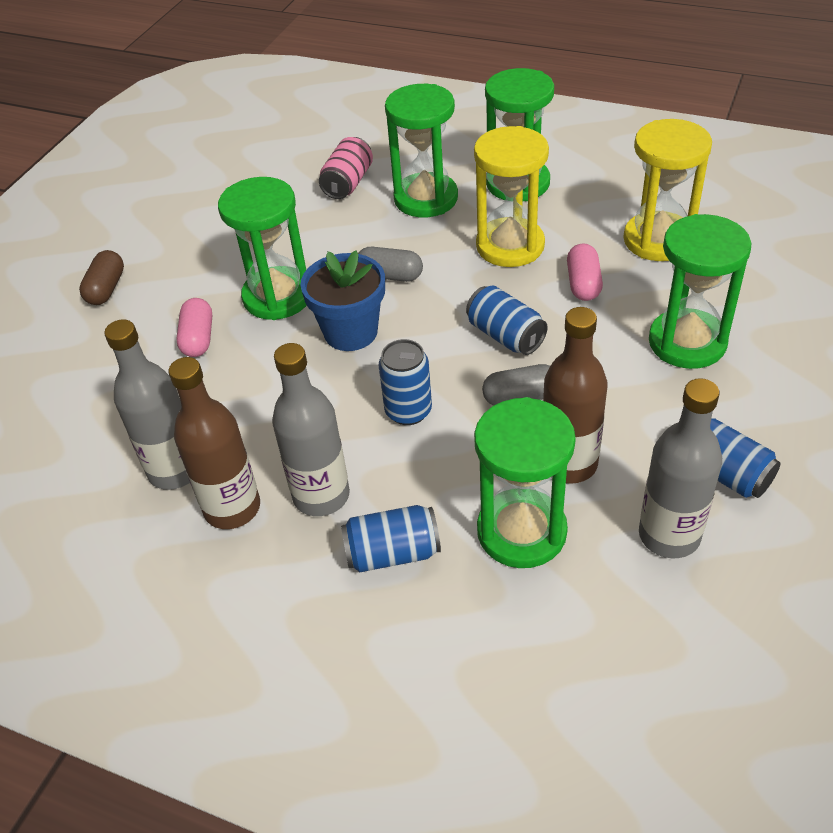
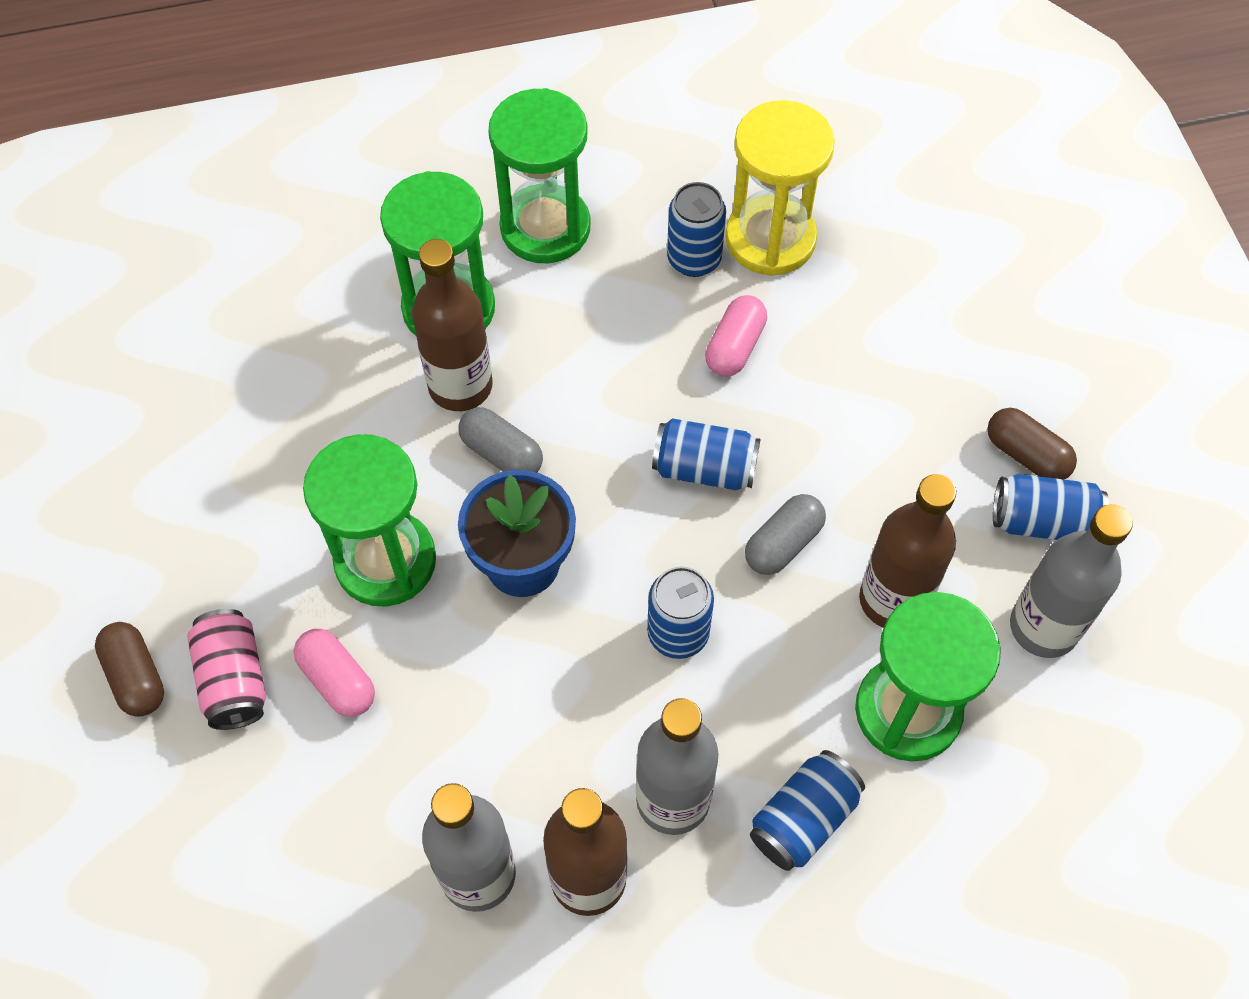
camera: 40 degrees left, 15 degrees up
(348, 183) = (323, 331): pink can -> pink can (234, 679)
(390, 276) = (501, 453): grey capsule -> grey capsule turned 60 degrees clockwise
(397, 236) = (460, 386): none -> brown bottle
(510, 246) = (610, 332): yellow hourglass -> none
(583, 284) = (735, 347): pink capsule -> pink capsule turned 60 degrees clockwise
(597, 231) = (694, 259): none -> blue can
(687, 342) = (899, 372): green hourglass -> none
(745, 428) = (1026, 455): none -> brown capsule

